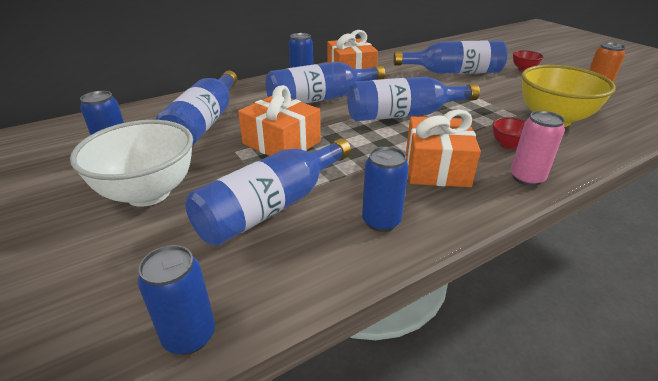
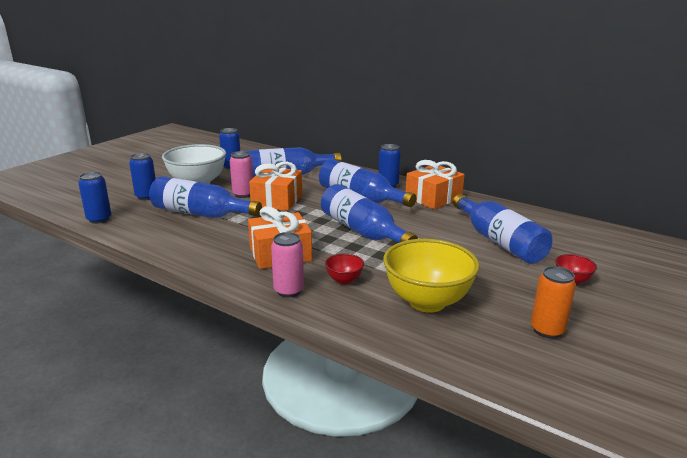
camera: 65 degrees right, 10 degrees down
(236, 162) = (243, 194): none -> pink can
(381, 221) = (200, 244): blue can -> blue can (146, 197)

